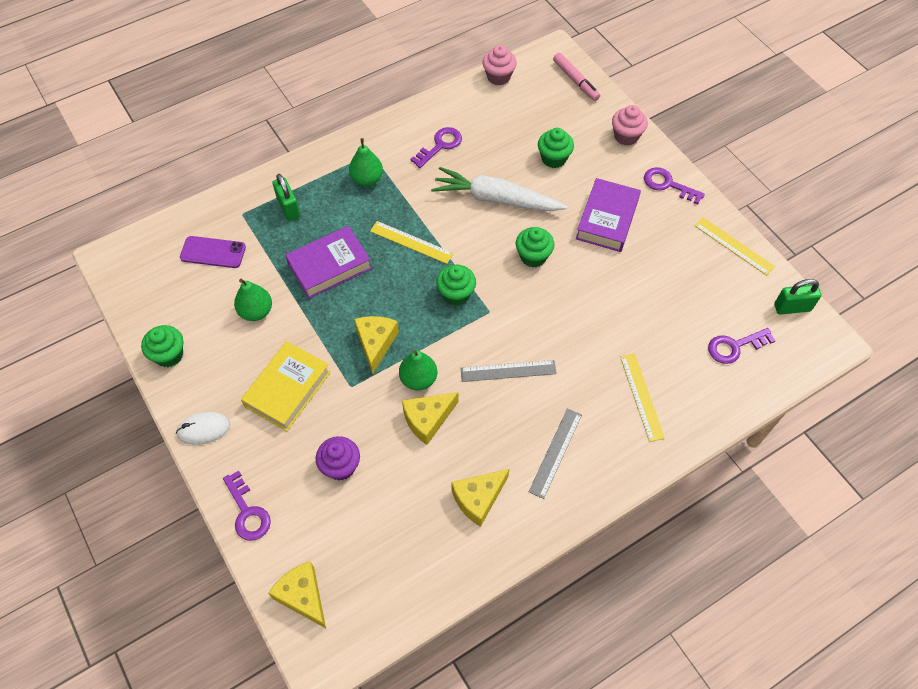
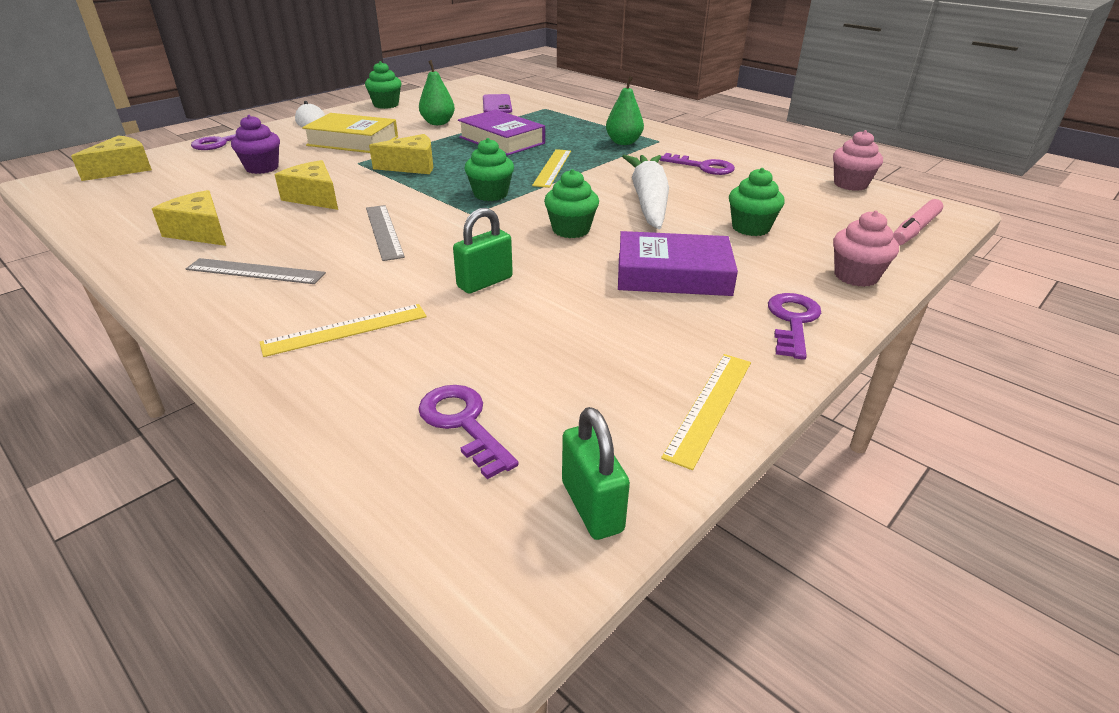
camera: 75 degrees right, 25 degrees down
(288, 208) = (563, 120): green padlock -> green padlock (485, 282)
(418, 379) = (368, 188): green pear -> none

